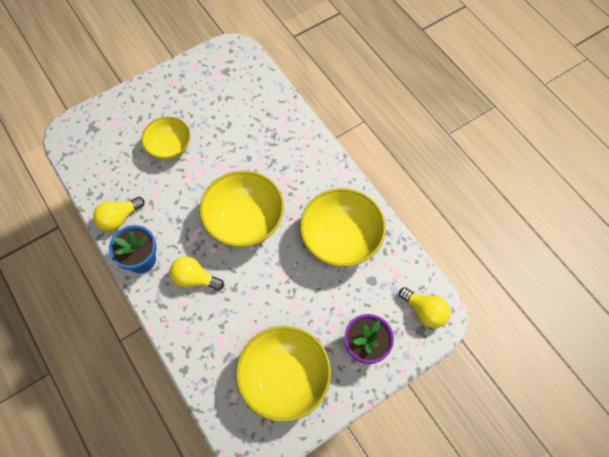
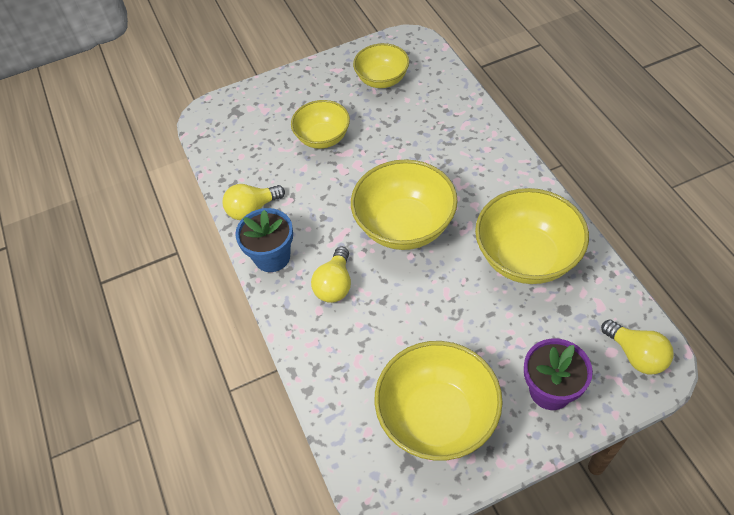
camera: 15 degrees right, 10 degrees down
(195, 279) = (335, 285): yellow light bulb -> yellow light bulb turned 105 degrees counterclockwise
(213, 89) = (382, 80): none -> yellow bowl

